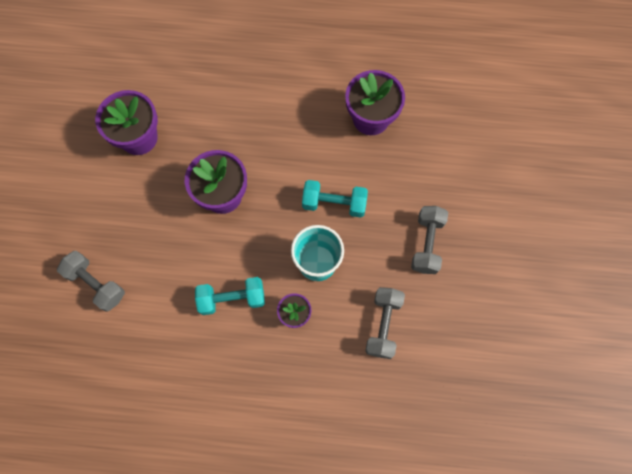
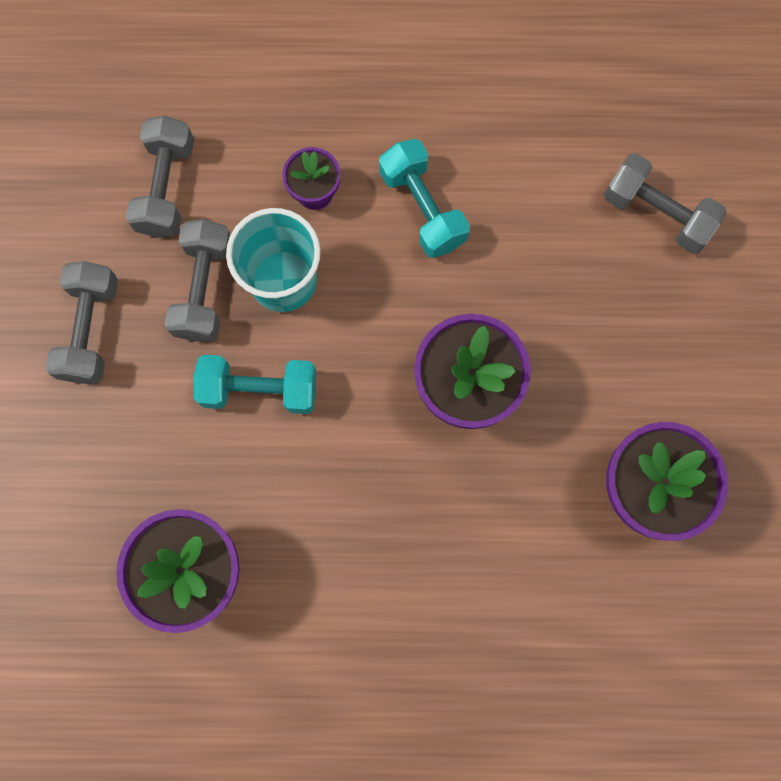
camera: 175 degrees right, 5 degrees up
(232, 299) = (422, 208): turquoise dumbbell -> turquoise dumbbell turned 75 degrees clockwise
(362, 261) = (204, 289): none -> grey dumbbell

